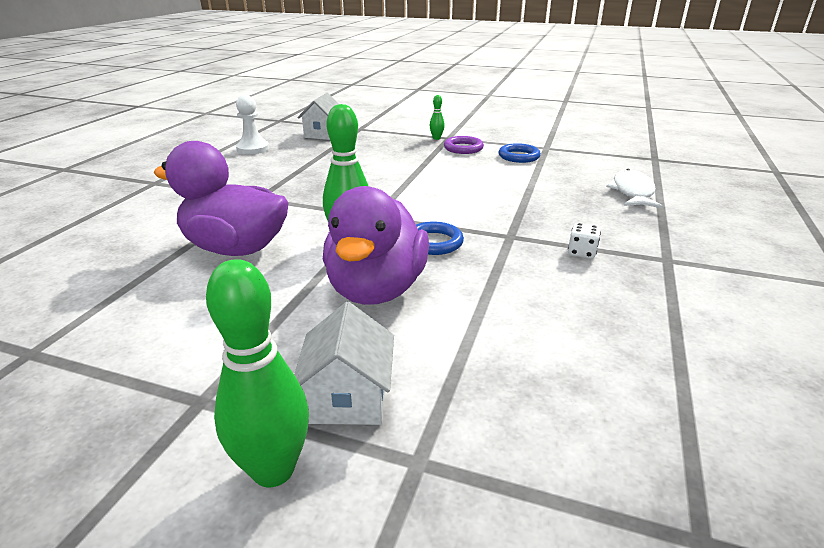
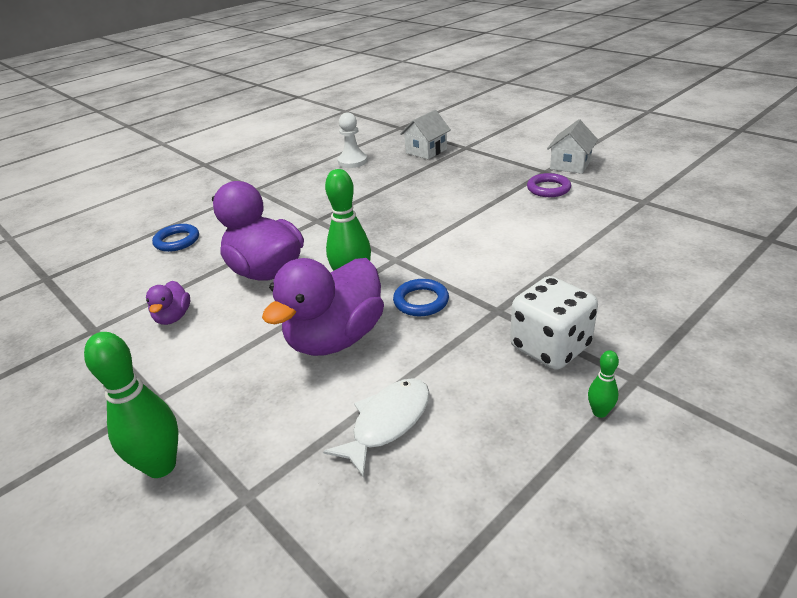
camera: 30 degrees right, 5 degrees up
(149, 313) = (173, 317): none -> purple duck
(348, 397) = (242, 429): white house -> white house (570, 165)
(436, 138) = (532, 170): green bowling pin -> green bowling pin (599, 412)
(519, 156) = (599, 209): blue ring -> blue ring (177, 241)
(581, 252) = (550, 347): white dice -> white dice, size x2.26
(632, 192) = (687, 282): white fish -> white fish (387, 423)

